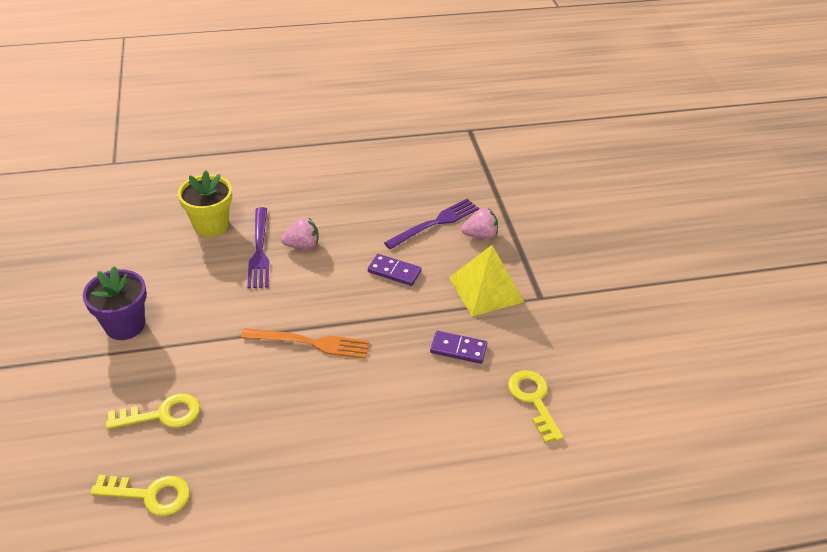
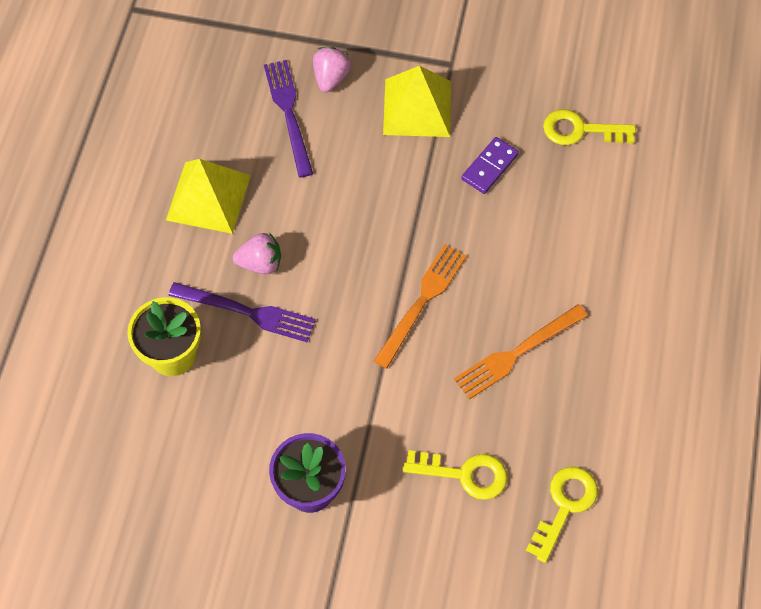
camera: 65 degrees left, 20 degrees up
(162, 414) = (464, 474): yellow key -> yellow key turned 90 degrees clockwise
(288, 418) = (516, 353): none -> orange fork
(302, 245) = (260, 263): pink strawberry -> pink strawberry turned 75 degrees clockwise
(343, 205) = (208, 197): none -> yellow pyramid
(394, 272) = (350, 184): purple domino -> none

